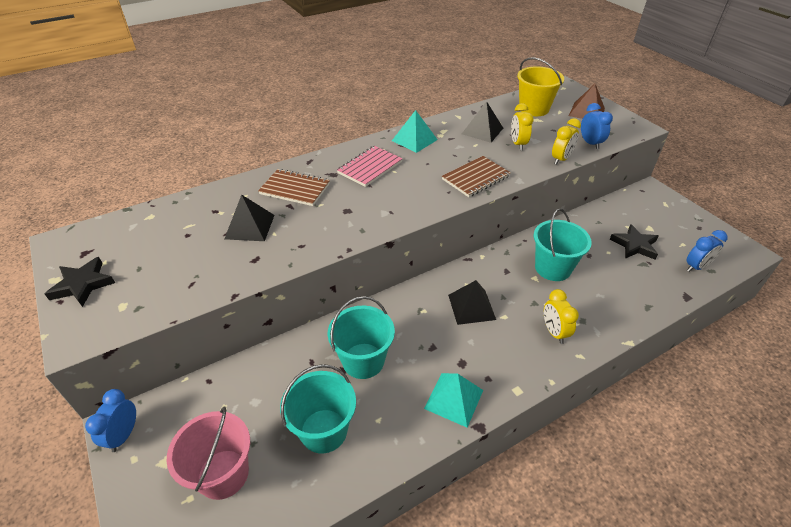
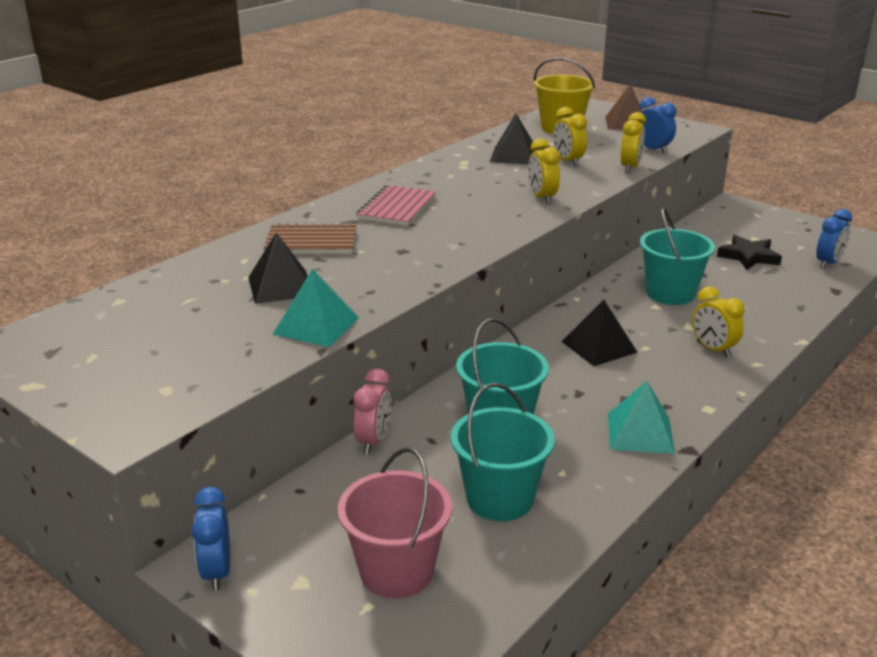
camera: 20 degrees left, 15 degrees down
(82, 284) = (81, 381): black star -> none
(275, 352) = (373, 441): none -> pink clock
(414, 140) = (433, 175): turquoise pyramid -> turquoise pyramid (316, 326)
(476, 178) = (542, 198): brown notebook -> yellow clock

